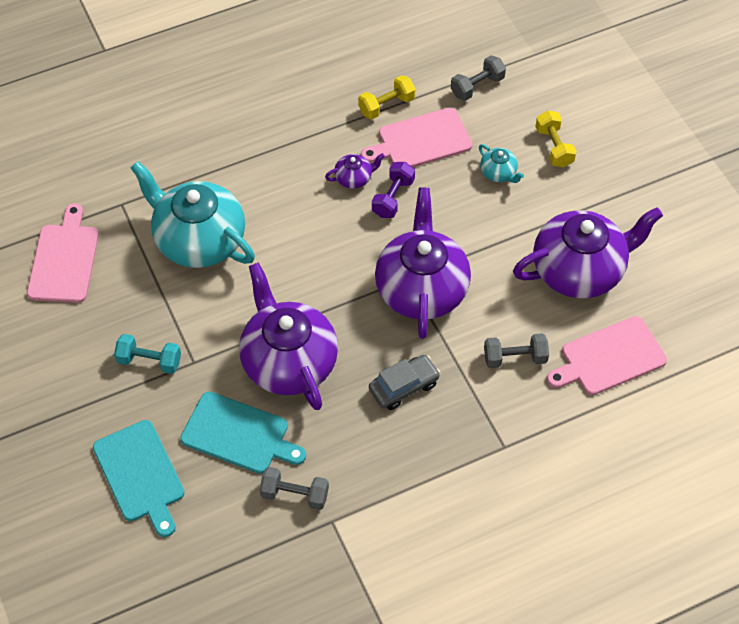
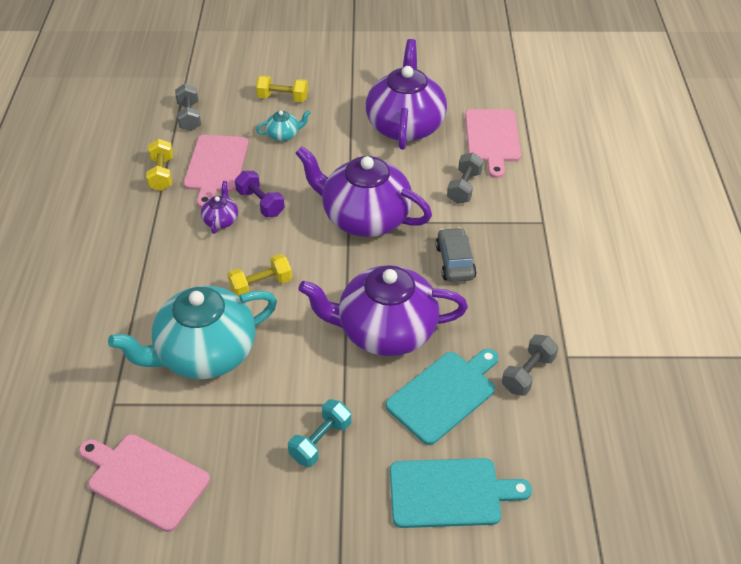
camera: 65 degrees left, 10 degrees down
(292, 245) = (261, 285): none -> yellow dumbbell

